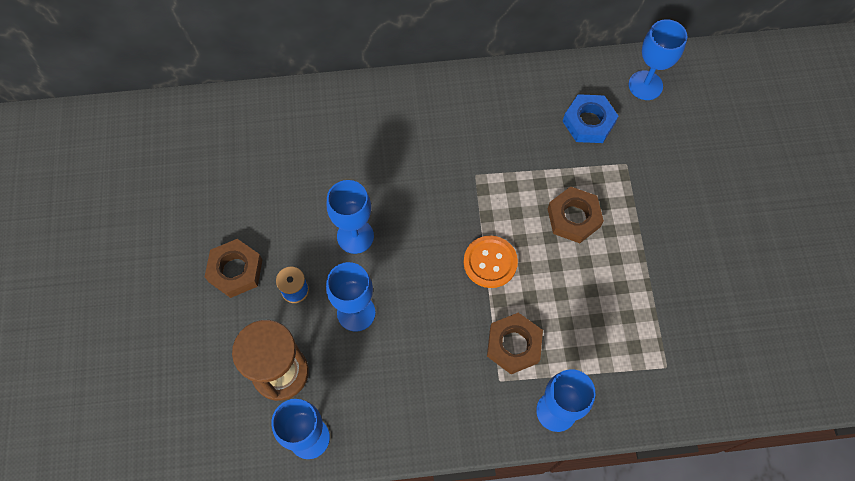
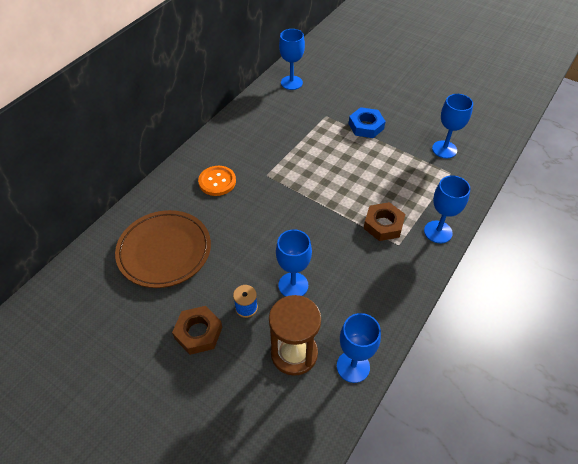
camera: 50 degrees left, 15 degrees down
(296, 165) = (164, 251): none -> brown plate
(355, 236) = (244, 253): blue goblet -> blue goblet (444, 149)
(490, 262) = (324, 203): orange button -> orange button (217, 182)
(573, 218) = (334, 153): brown nut -> none
(588, 122) = (287, 114): blue nut -> blue nut (366, 126)

